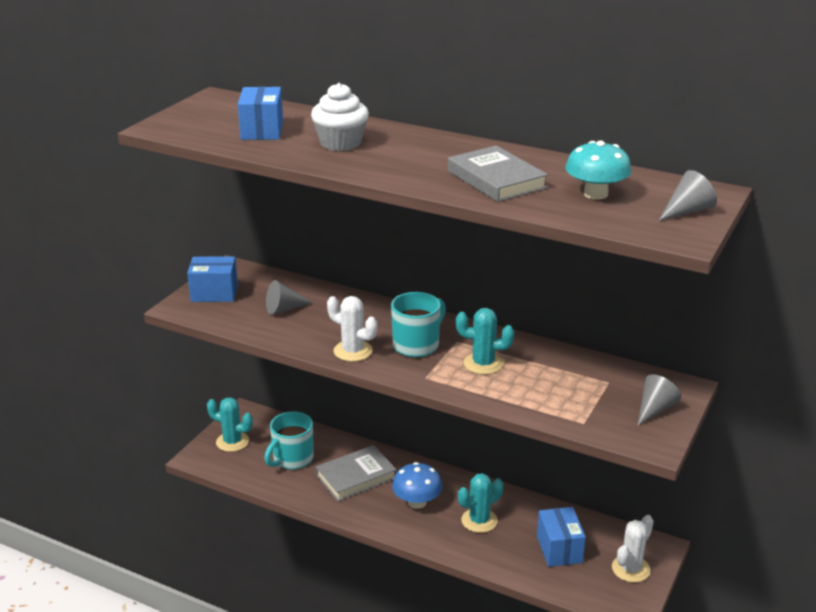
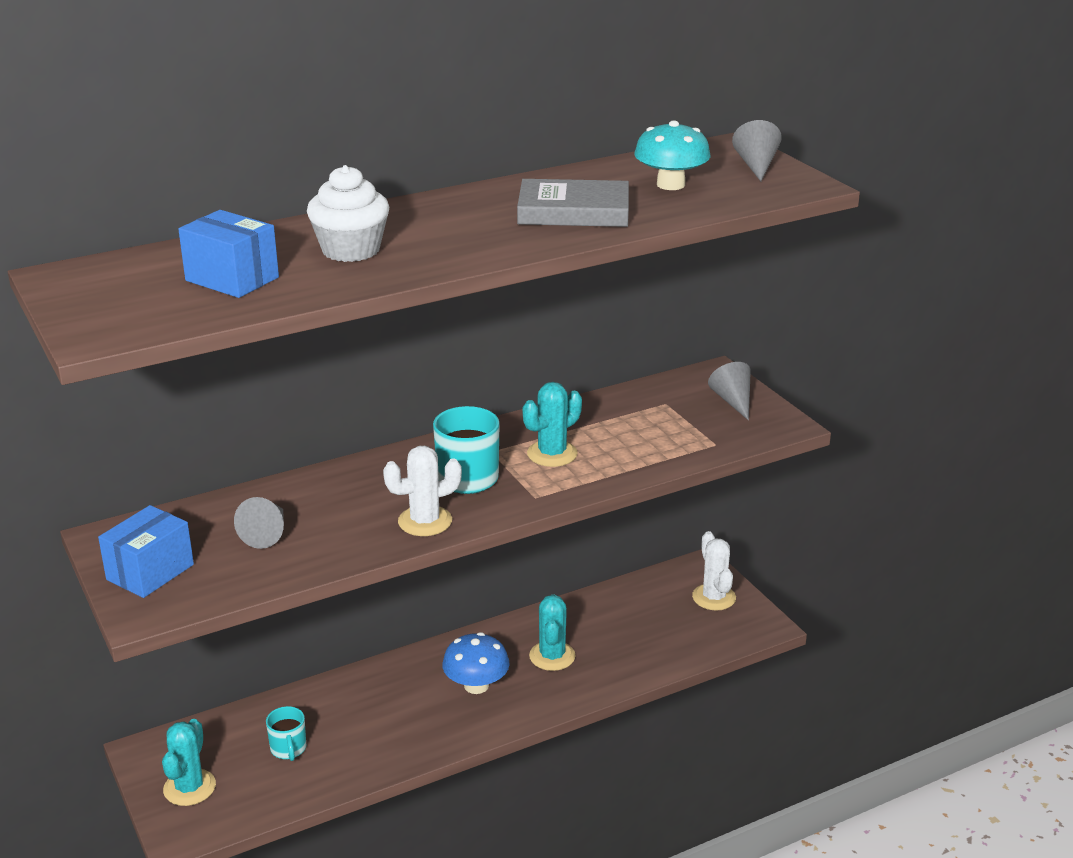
camera: 55 degrees left, 0 degrees up
(232, 442) = (189, 787): turquoise cactus -> turquoise cactus turned 45 degrees counterclockwise
(292, 459) = (288, 749): turquoise mug -> turquoise mug, size x0.61
(356, 477) = (382, 711): grey book -> none
(559, 549) = (646, 626): blue box -> none

